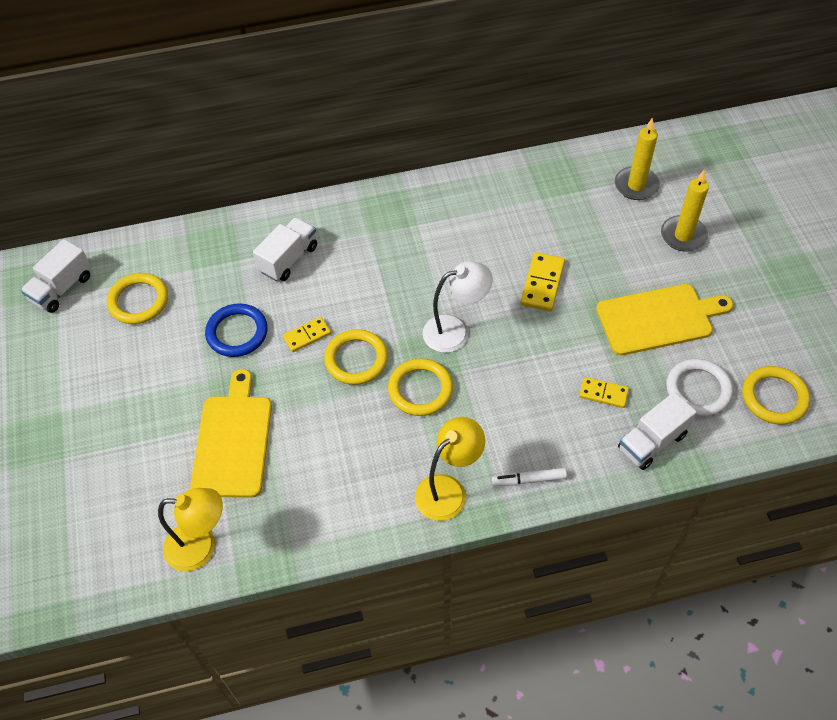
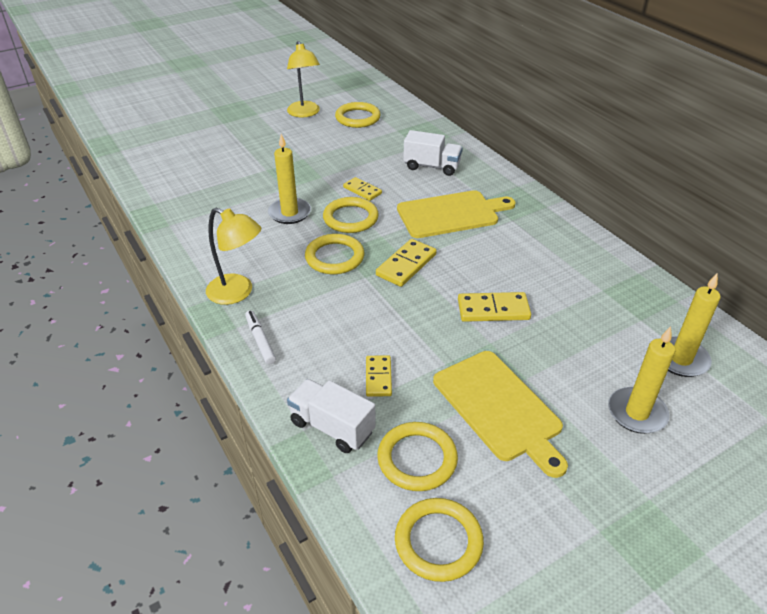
camera: 70 degrees right, 15 degrees down
(62, 288) = (353, 91): white truck -> none
(201, 547) = (165, 187): yellow lamp -> yellow lamp (305, 113)
(233, 441) = (254, 180): yellow cutting board -> yellow cutting board (451, 214)
(237, 332) = (350, 160): blue ring -> none
(321, 416) = (289, 213): none -> yellow candle
(455, 331) = (406, 265): white lamp -> yellow domino
(698, 390) = (417, 459): white ring -> yellow ring

